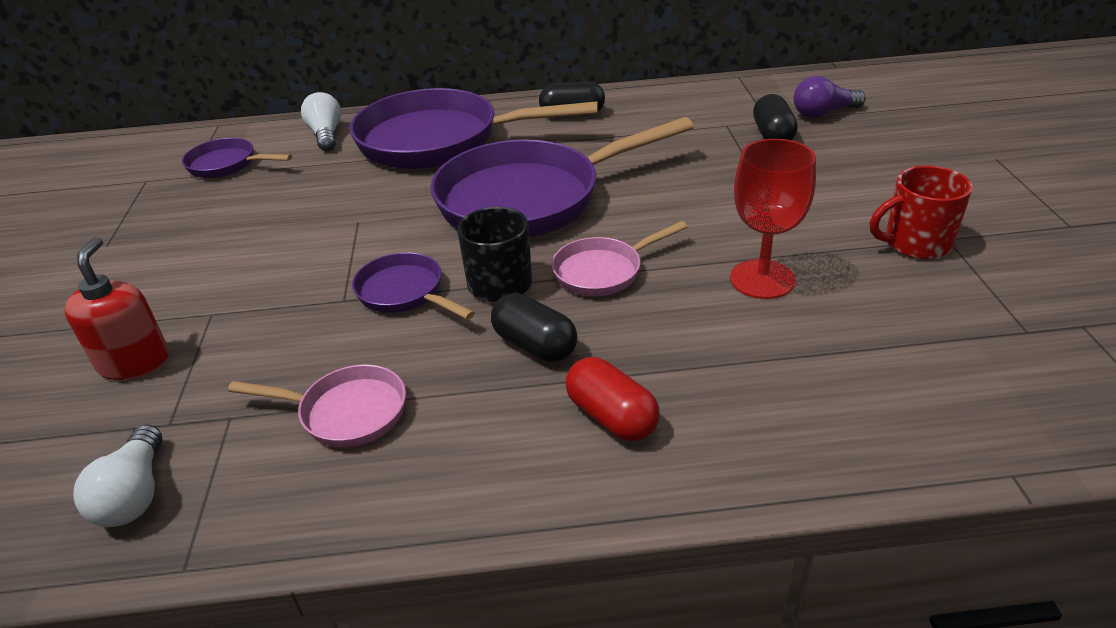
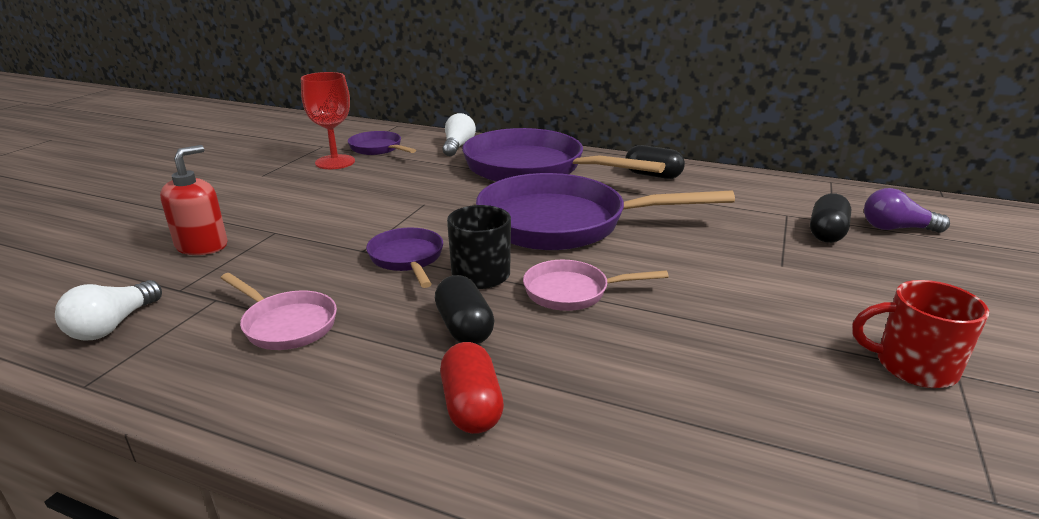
camera: 25 degrees right, 10 degrees down
(762, 279) = (713, 345): red goblet -> red goblet (335, 162)

